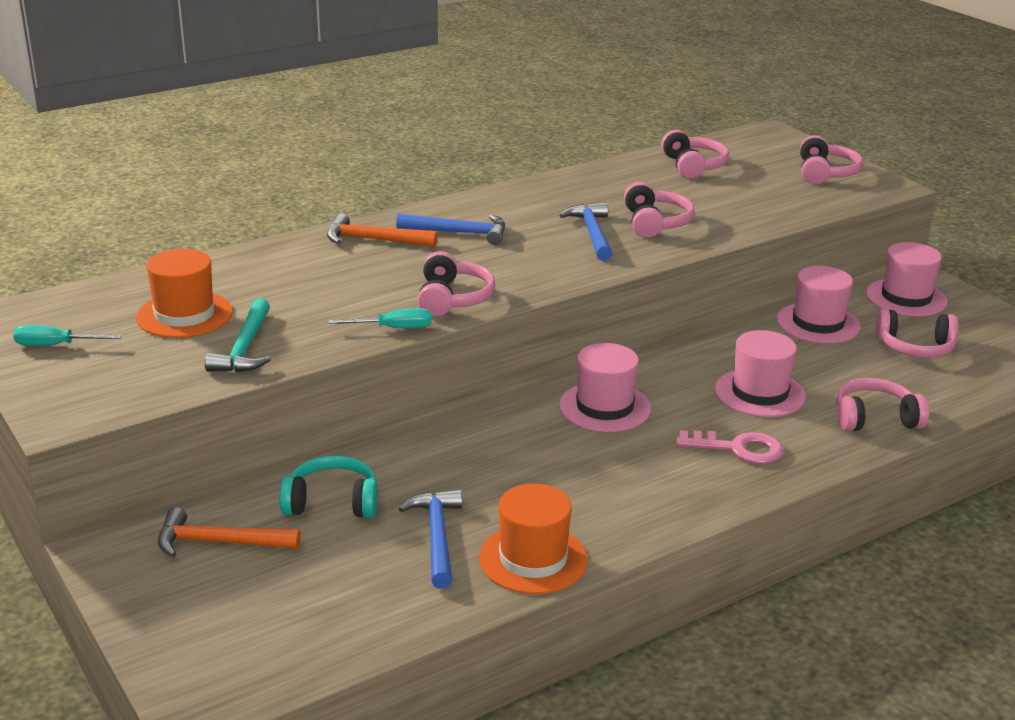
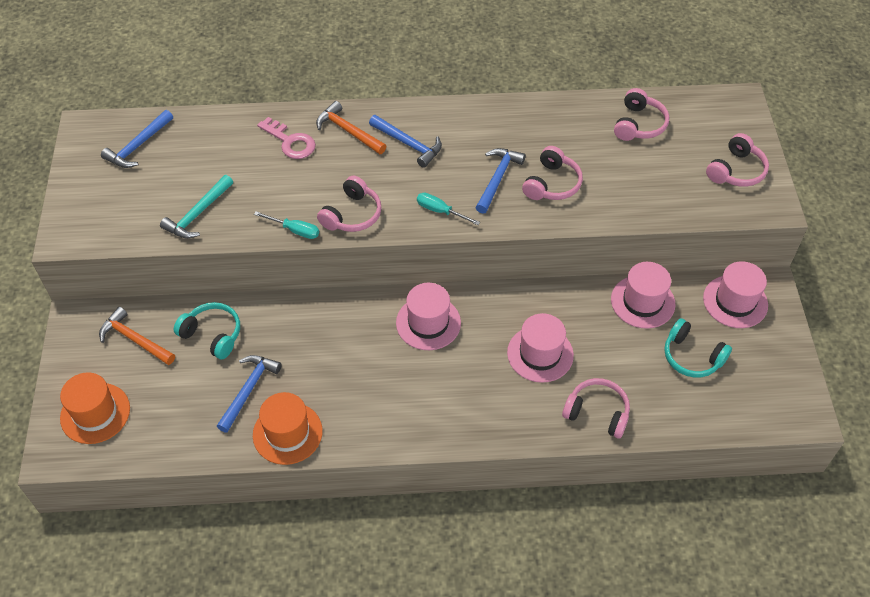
camera: 30 degrees right, 25 degrees up
(56, 345) = (100, 168): turquoise screwdriver -> turquoise screwdriver (440, 211)
(95, 314) = (138, 146): none -> blue hammer
(184, 315) = (186, 167): orange hat -> orange hat (95, 413)
(738, 449) = (482, 399): pink key -> pink key (290, 142)
(915, 347) = (692, 356): pink headphones -> turquoise headphones

